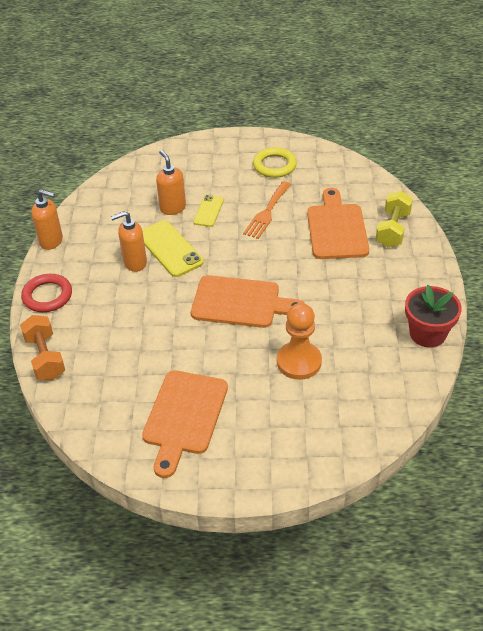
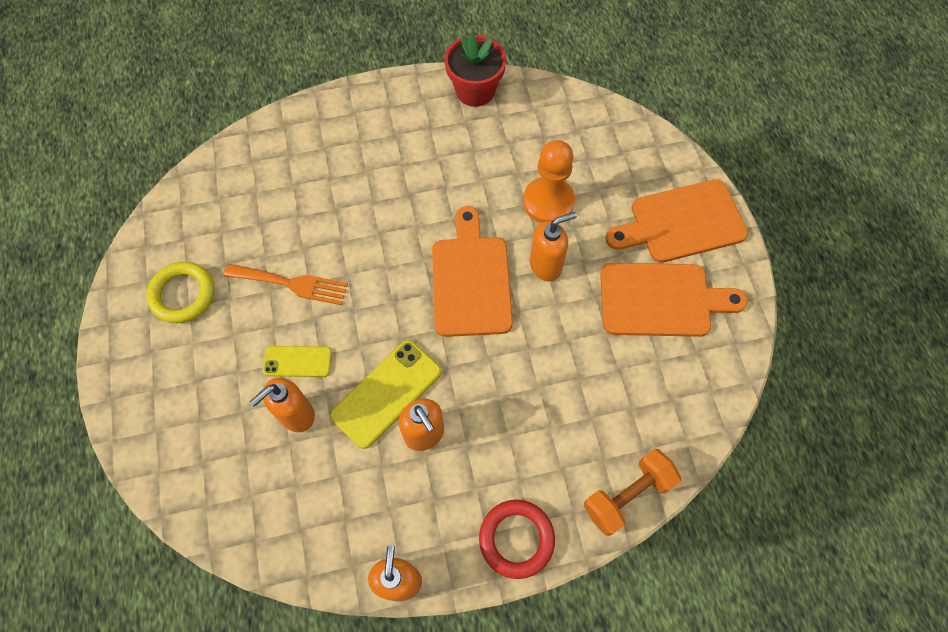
camera: 105 degrees left, 20 degrees up
(239, 348) = (546, 266): none -> orange soap dispenser
(336, 228) = (315, 197): orange cutting board -> orange cutting board (682, 223)
(393, 230) = (309, 137): yellow dumbbell -> none

